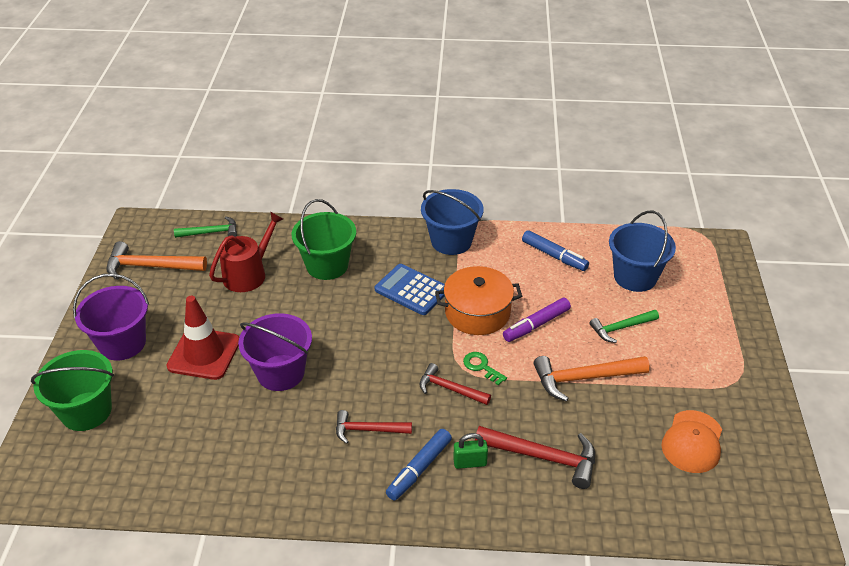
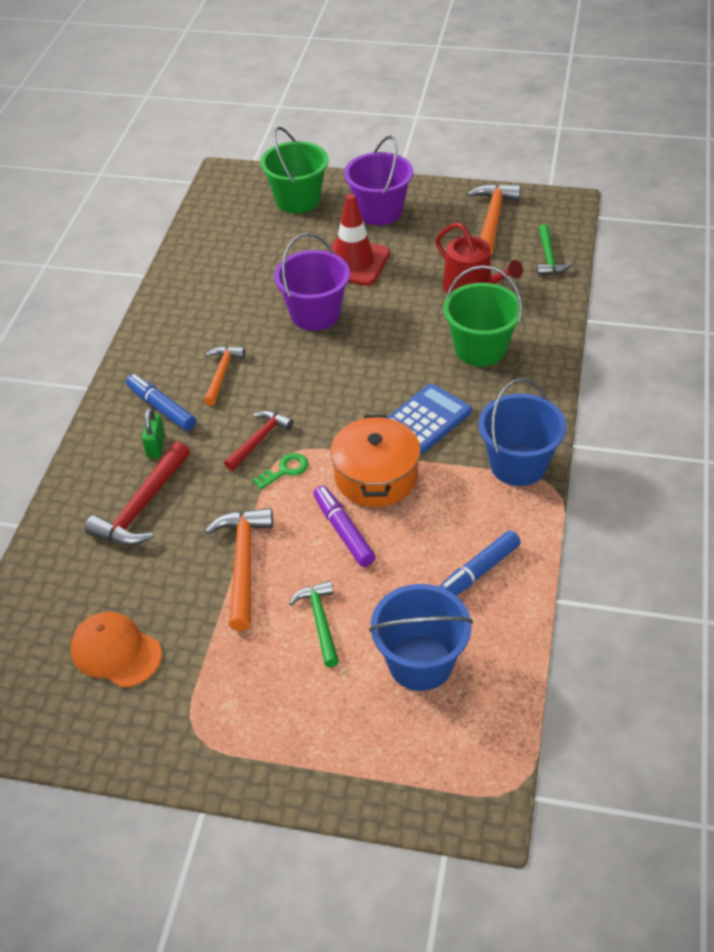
camera: 100 degrees right, 5 degrees up
(368, 430) = (221, 374): red hammer -> orange hammer

